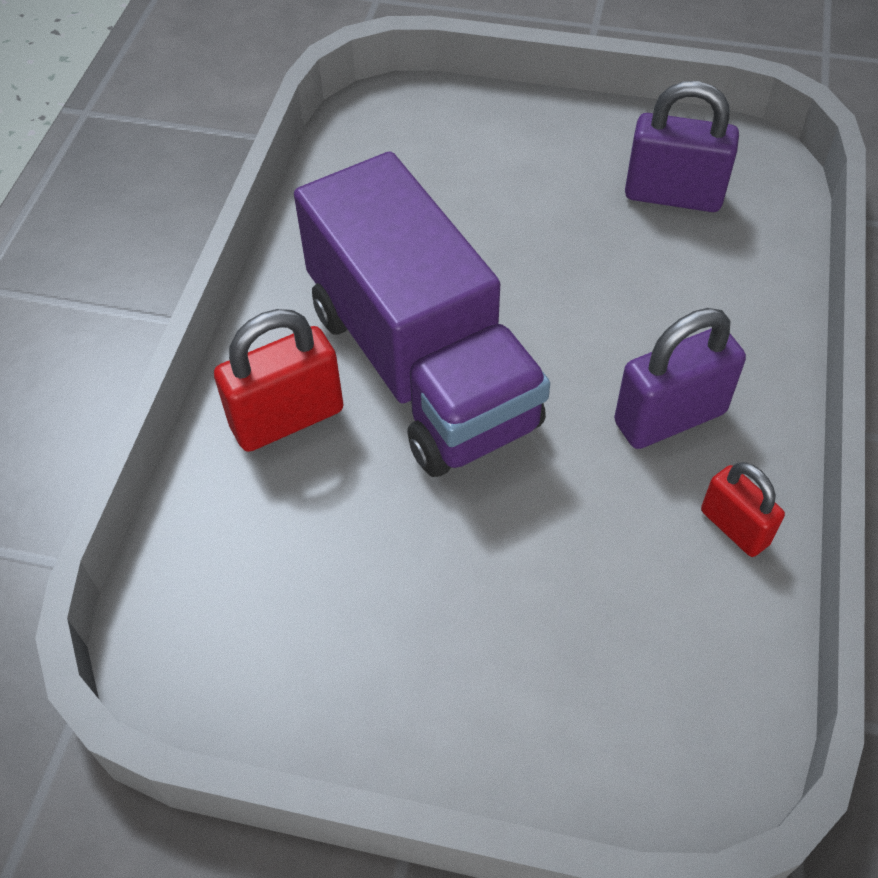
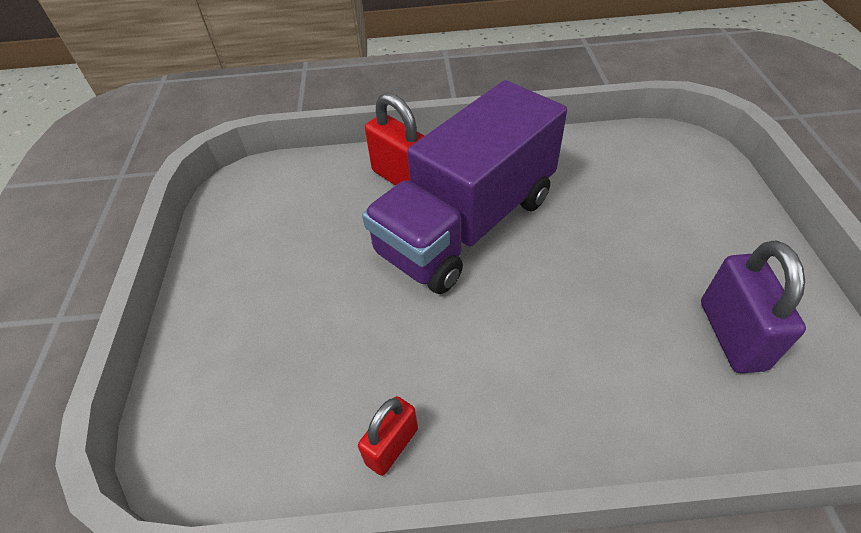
camera: 75 degrees right, 5 degrees down
(670, 417) = (483, 379): purple padlock -> none

